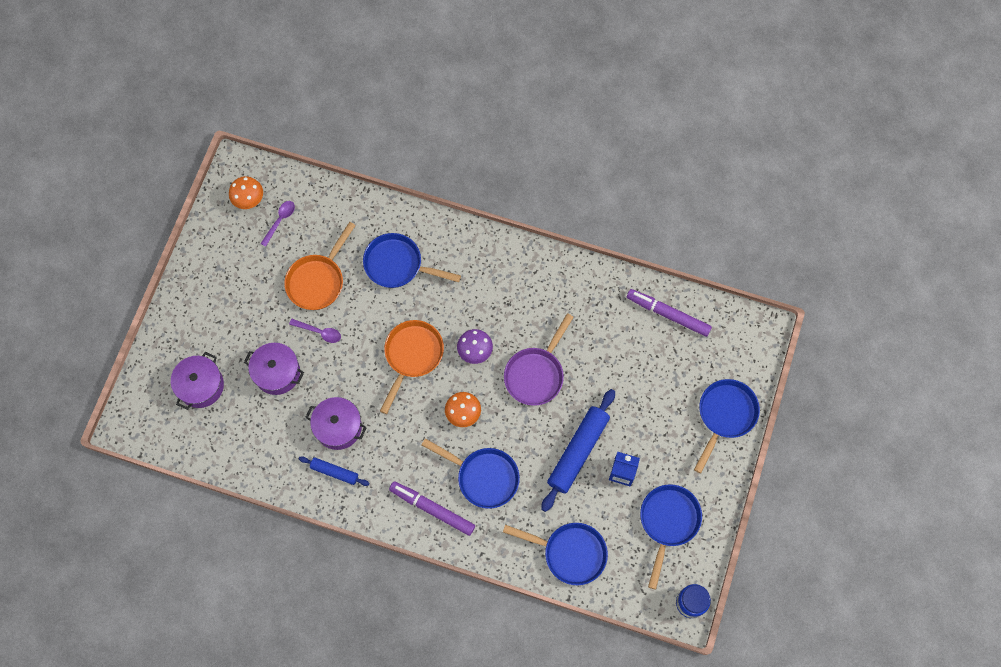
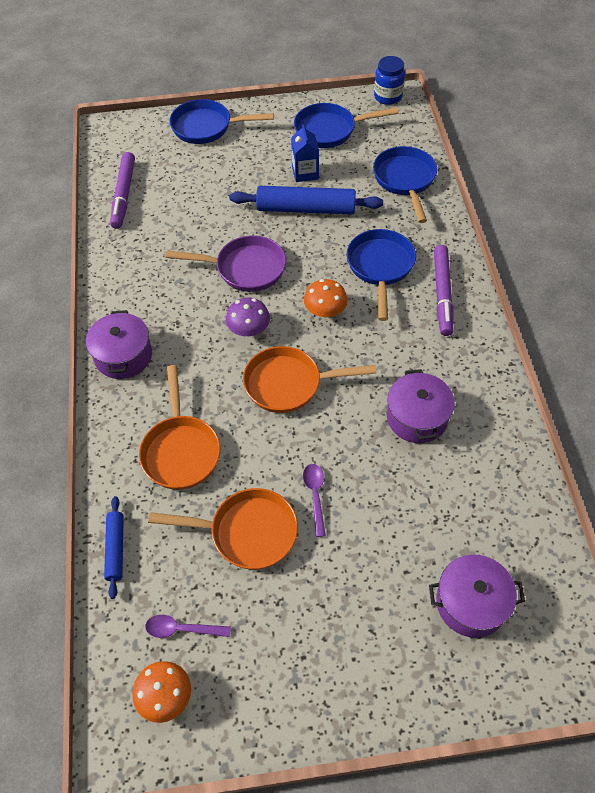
camera: 115 degrees left, 15 degrees down
(277, 373) = (395, 517): purple pot -> purple pot (123, 356)
(334, 472) = (469, 397): blue rolling pin -> blue rolling pin (116, 549)
(398, 265) = (181, 450): blue pan -> orange pan

